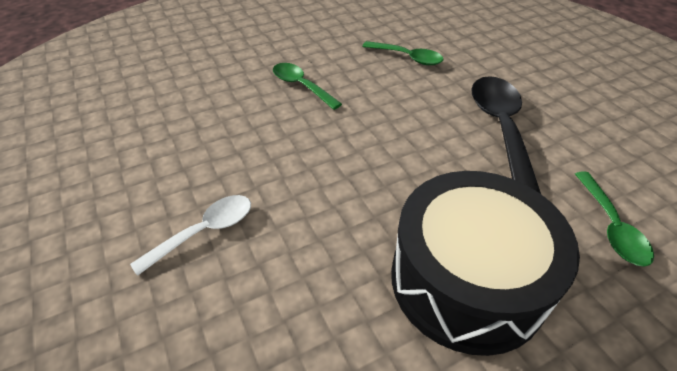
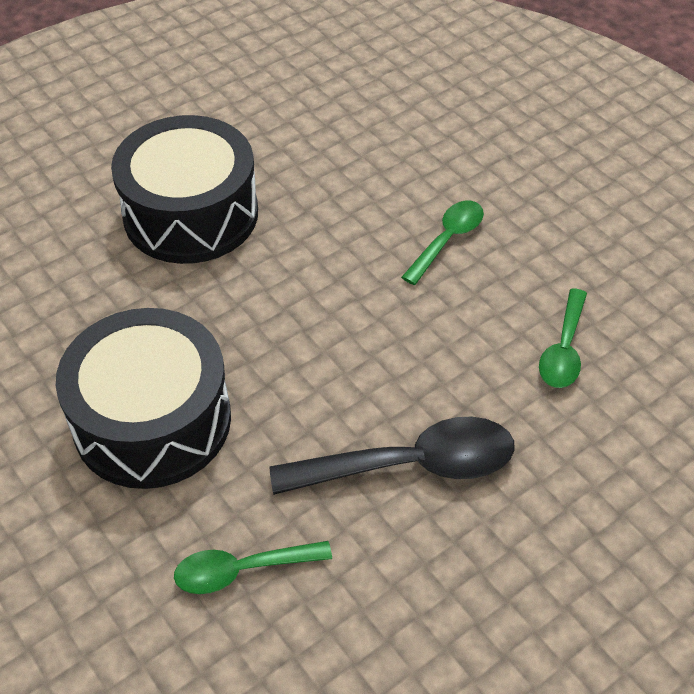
camera: 80 degrees right, 5 degrees up
(204, 231) = (191, 214): white spoon -> black drum

